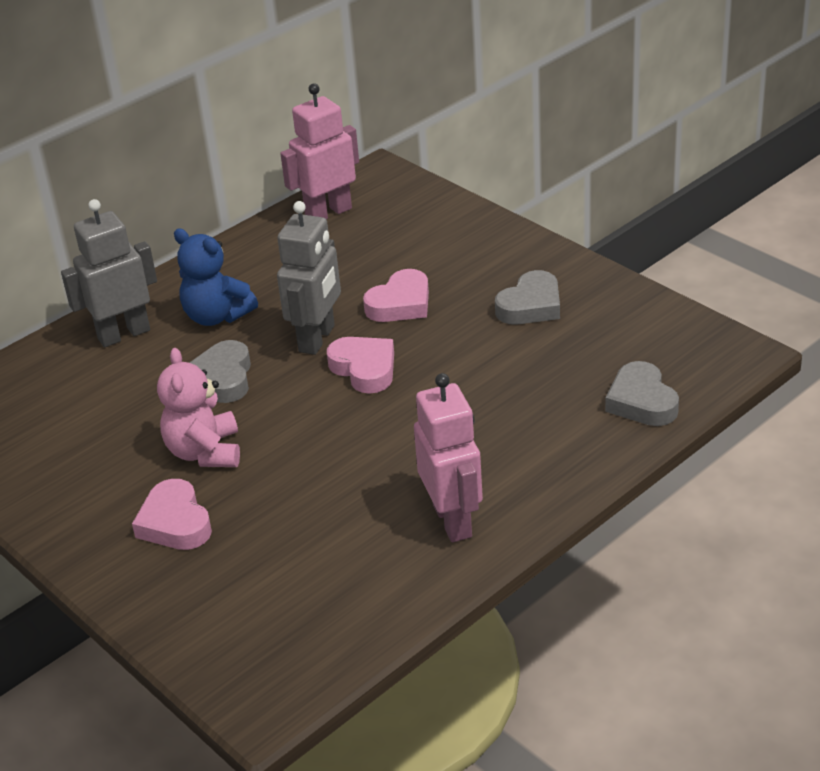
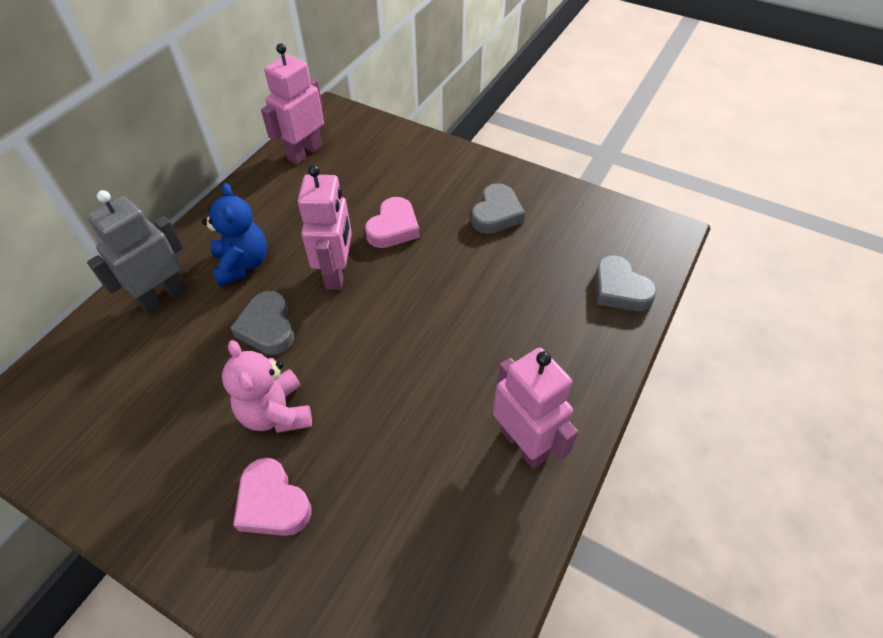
camera: 20 degrees left, 15 degrees up
(217, 316) = (242, 264): blue teddy bear -> blue teddy bear turned 120 degrees counterclockwise
(317, 339) = (337, 273): grey robot -> pink robot
(364, 369) = (387, 296): pink heart -> none

